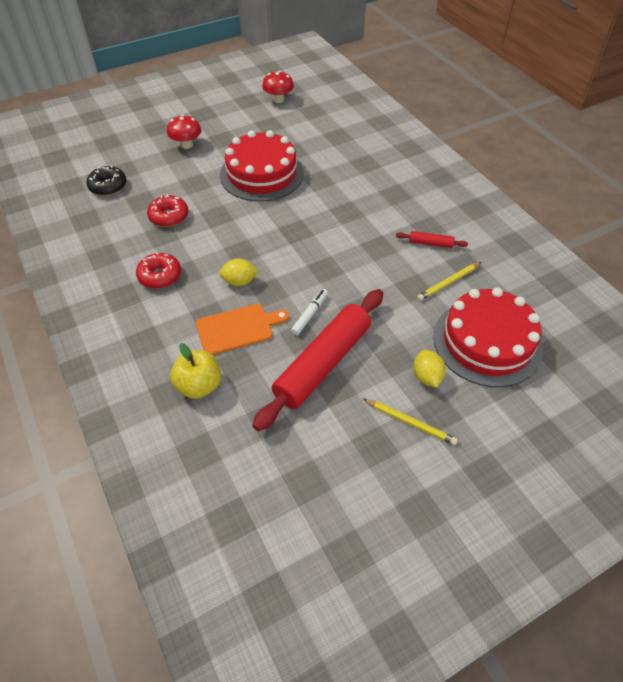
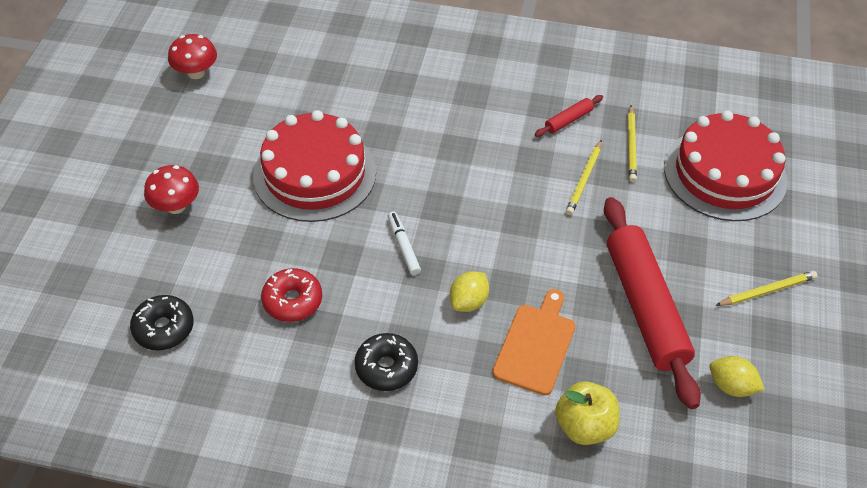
camera: 50 degrees left, 0 degrees up
(160, 276) = (386, 367): red donut -> black donut
(310, 314) = (572, 275): white marker -> white marker (403, 246)
(392, 277) = (584, 179): none -> yellow pencil
(427, 377) = (727, 243): yellow lemon -> yellow lemon (731, 386)

